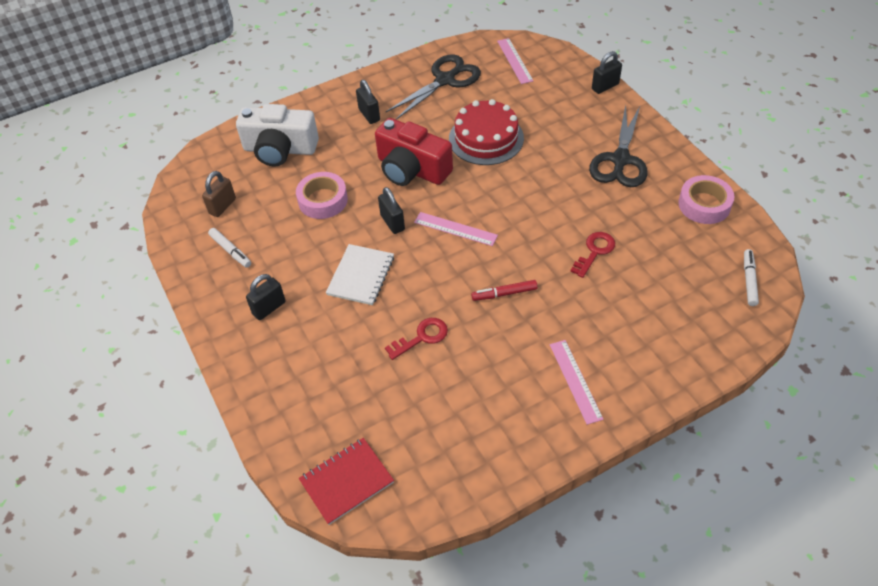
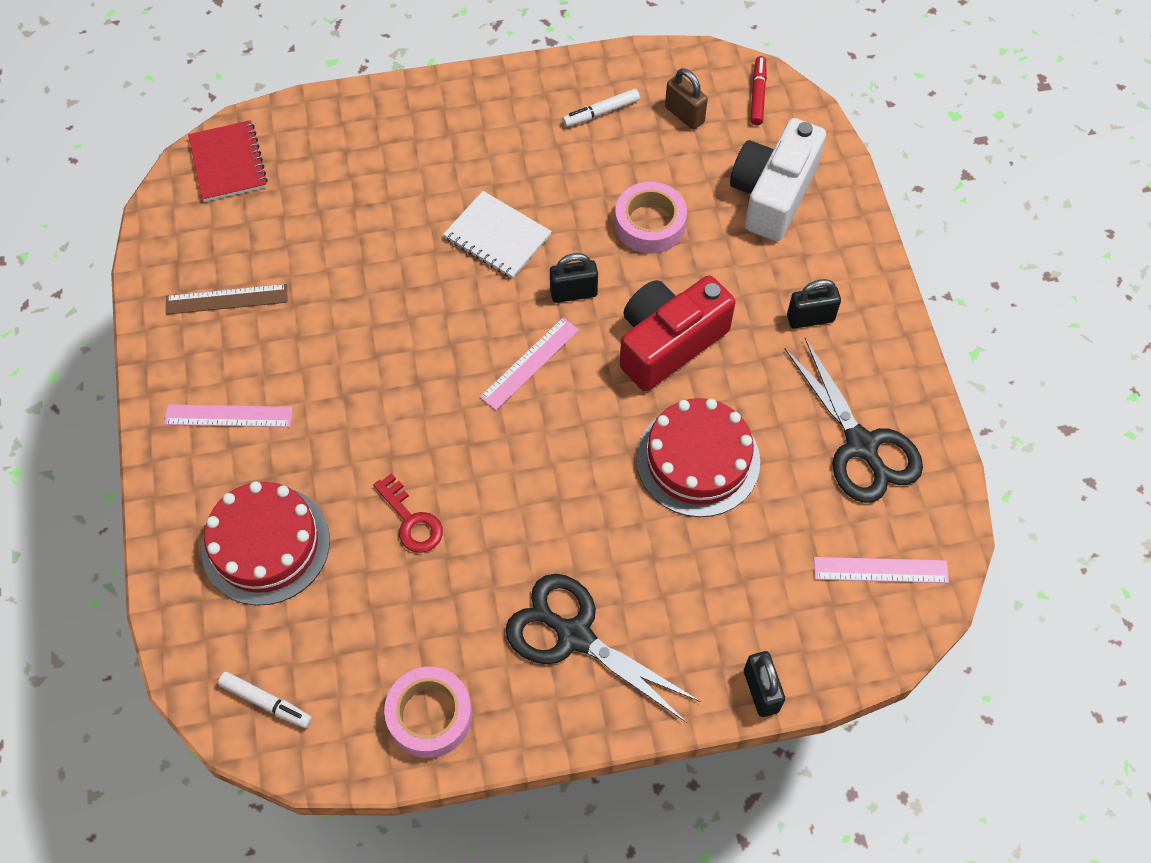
camera: 105 degrees right, 10 degrees up
(269, 308) = (491, 136): black padlock -> none
(422, 337) = (372, 276): red key -> none
(480, 424) = (226, 299): none -> brown ruler
(504, 294) = (393, 385): red marker -> red marker (757, 95)
(654, 320) = (266, 544): none -> red cake

